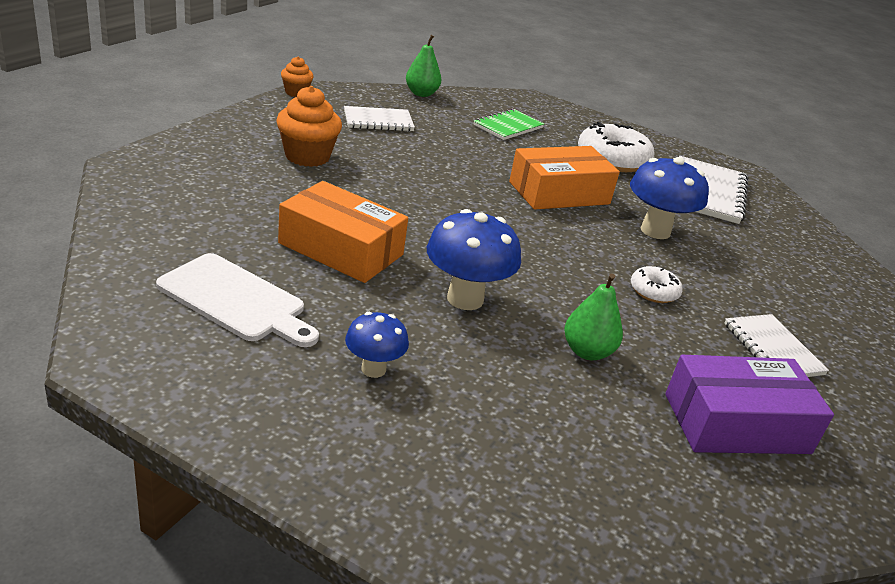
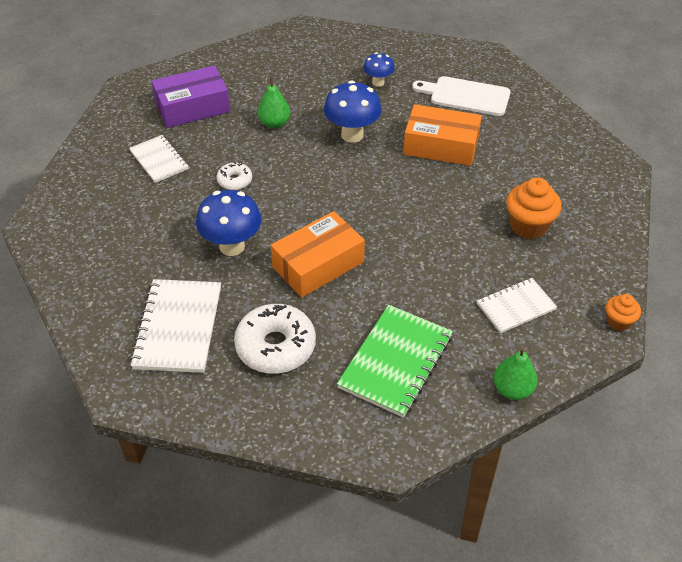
camera: 170 degrees right, 15 degrees up
(508, 126) = (396, 362): green notebook -> green notebook, size x1.60

